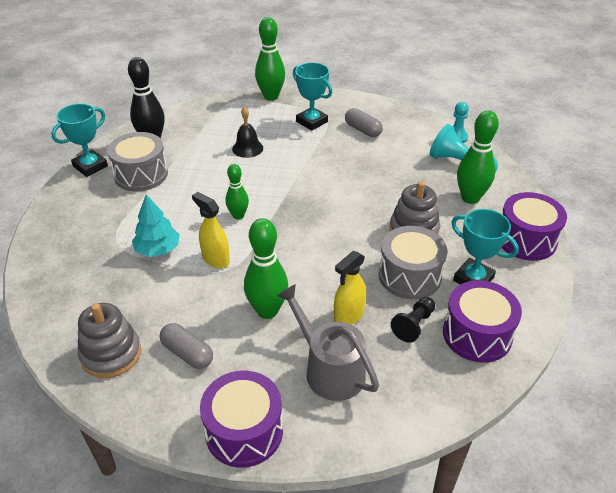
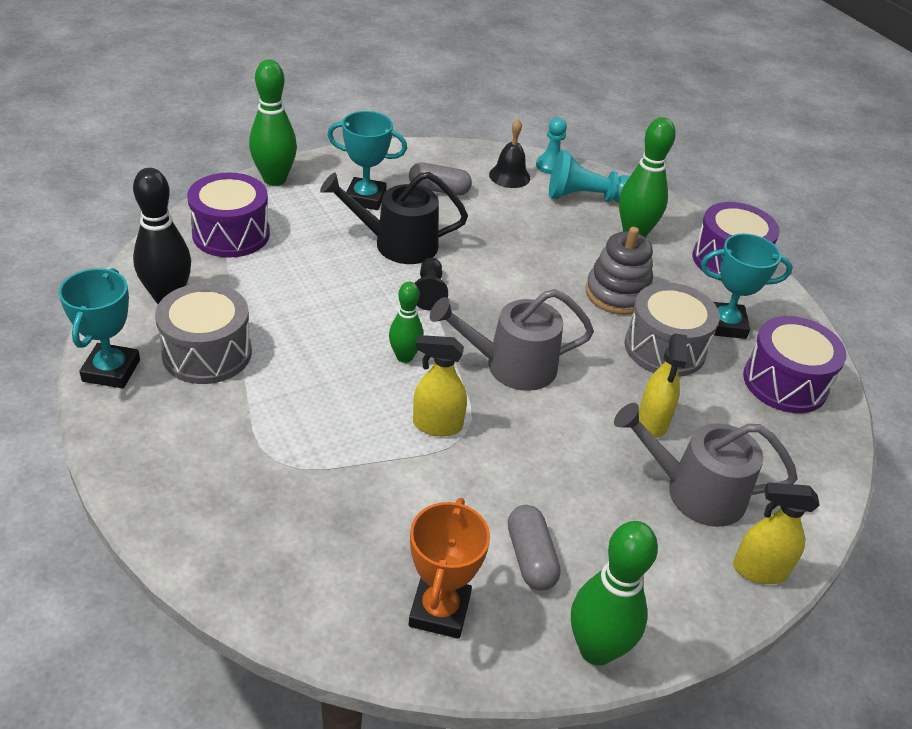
camera: 40 degrees left, 0 degrees up
(111, 354) = (439, 610): grey stacking toy -> orange trophy
(158, 249) = (348, 446): turquoise tree -> none
(187, 353) = (530, 557): grey capsule -> grey capsule turned 75 degrees clockwise
(244, 431) = (686, 609): purple drum -> purple drum (231, 234)
(247, 148) = (319, 262): black bell -> black bell (509, 176)
(267, 311) = (564, 459): green bowling pin -> green bowling pin (596, 649)
(295, 245) = (511, 366): none -> grey watering can
(302, 153) = (397, 244): none -> black watering can
(318, 436) = (759, 570): none -> yellow spray bottle
(414, 325) = (722, 401): black pawn -> black pawn (429, 292)

